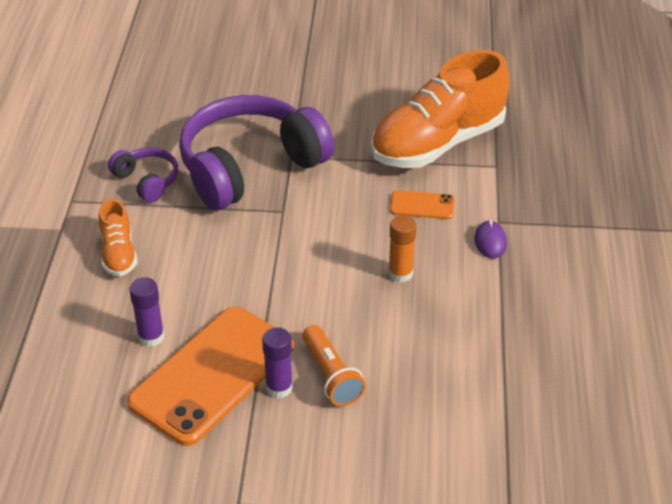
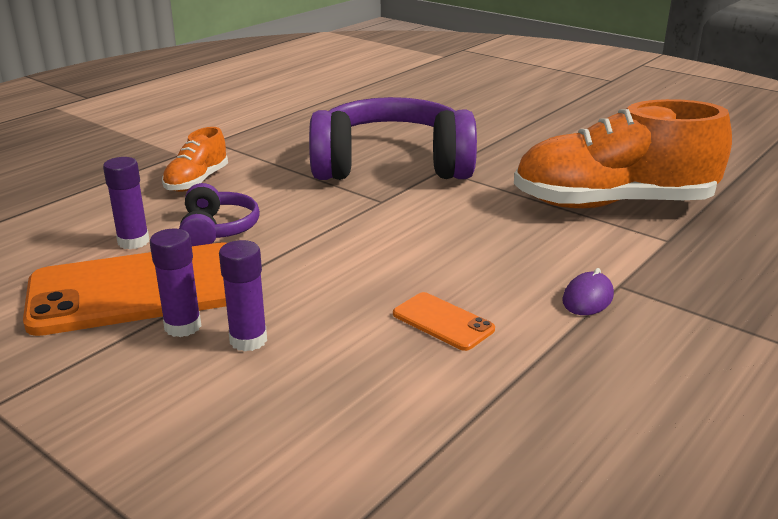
camera: 35 degrees right, 15 degrees down
(147, 181) = (289, 148): purple headphones -> purple headphones (217, 230)
(331, 376) = (248, 340): orange flashlight -> purple glue stick
(400, 273) = (442, 286): orange glue stick -> none
(422, 205) = (537, 242): orange phone -> orange phone (443, 322)

